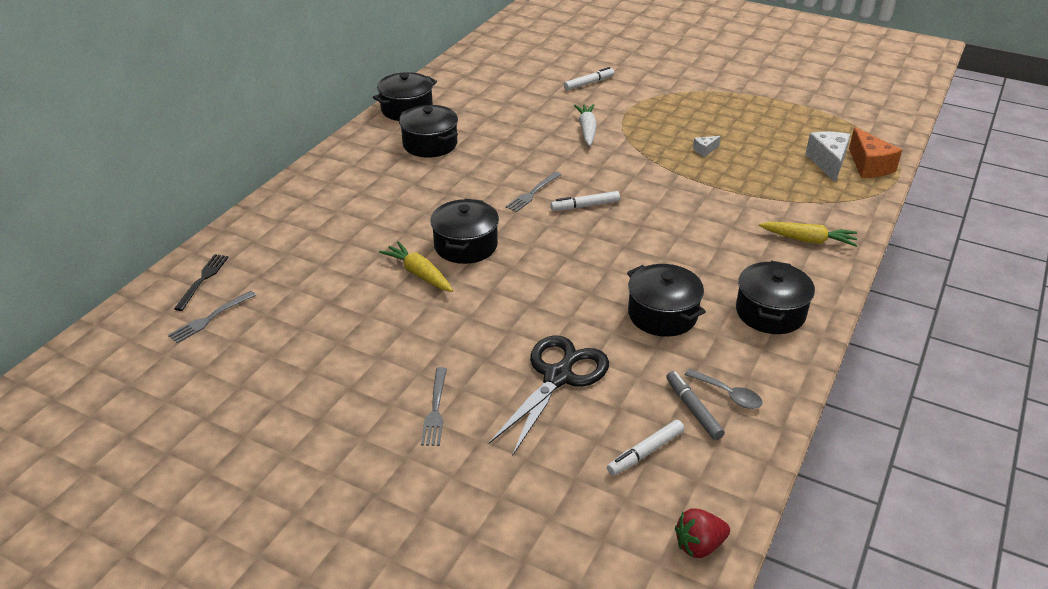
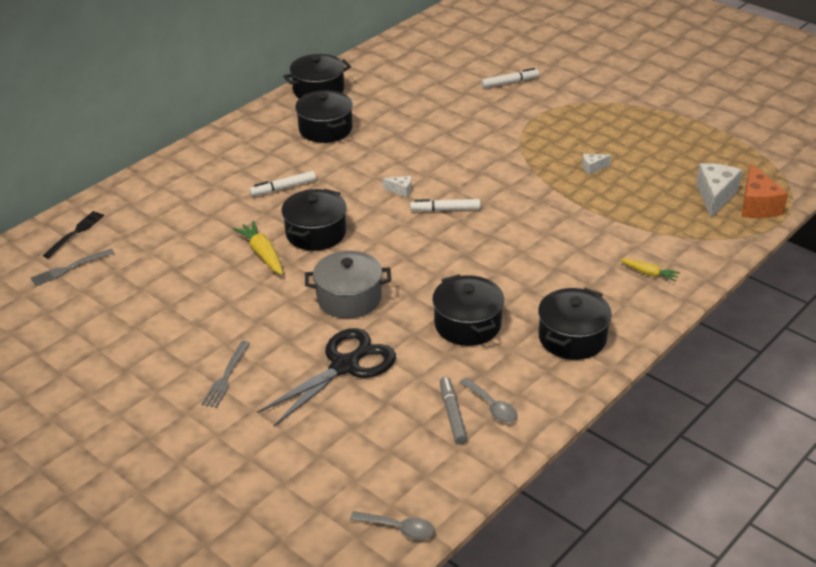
camera: 15 degrees right, 0 degrees up
(530, 306) = (349, 298): none -> grey pot
(532, 193) = (401, 190): grey fork -> white cheese
(587, 130) = (484, 132): white carrot -> none
(645, 452) = (390, 444): white marker -> white marker (283, 188)
(699, 545) = (399, 528): red strawberry -> grey spoon
(808, 240) = (649, 273): yellow carrot -> yellow carrot, size x0.63

